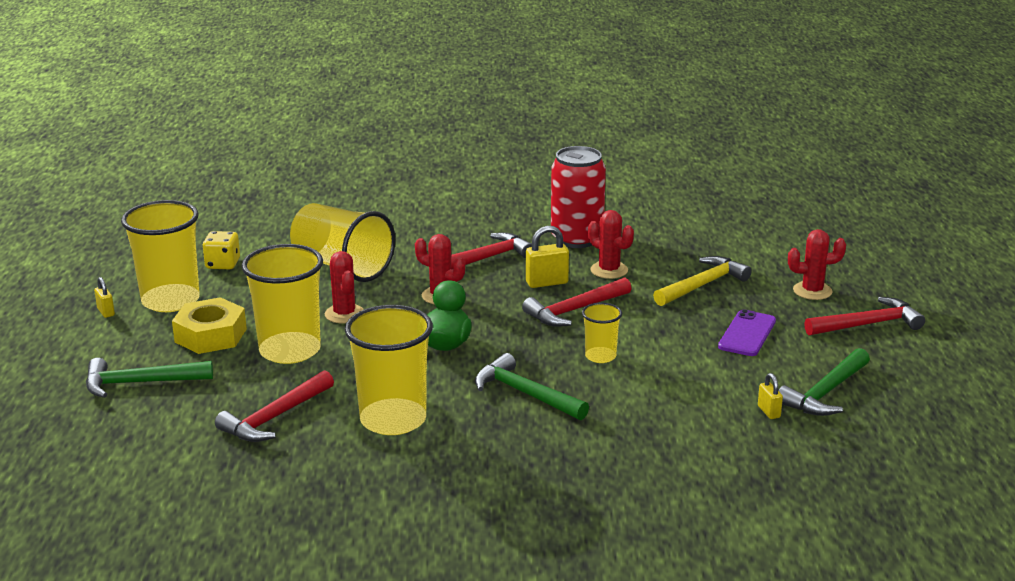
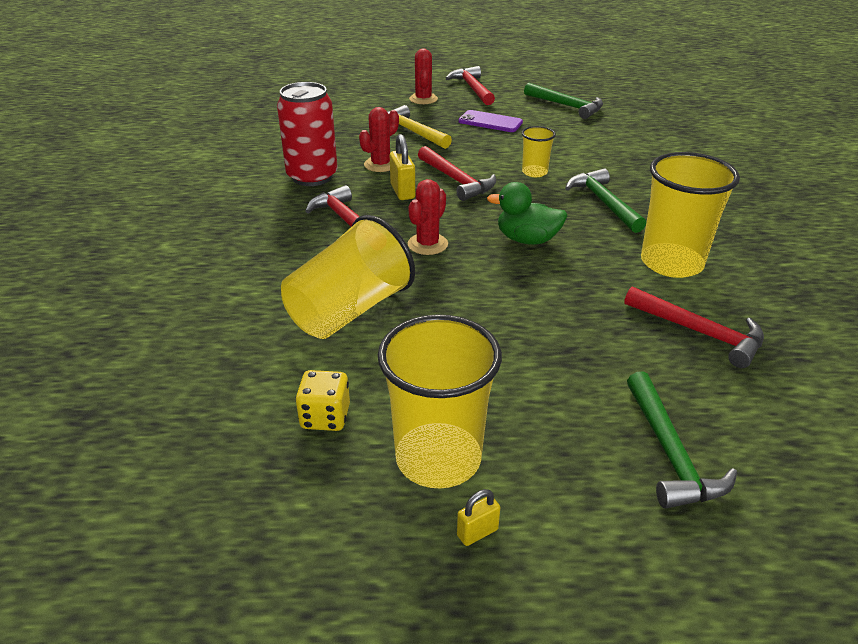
camera: 90 degrees left, 10 degrees up
(210, 335) = (534, 403): yellow nut -> none
(290, 350) = (559, 334): yellow cup -> none
(344, 314) = (470, 302): red cactus -> none
(525, 394) = (604, 203): green hammer -> green hammer turned 120 degrees clockwise
(769, 412) = (597, 122): yellow padlock -> none

